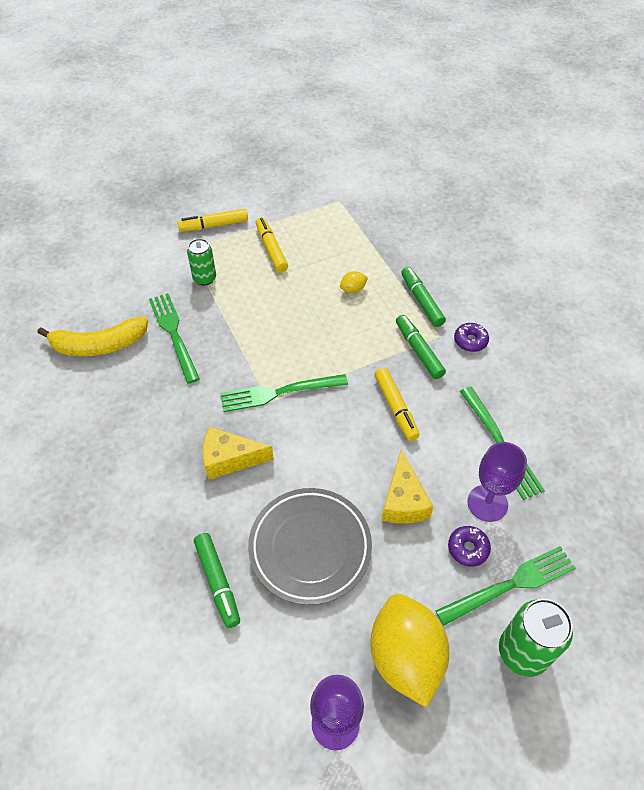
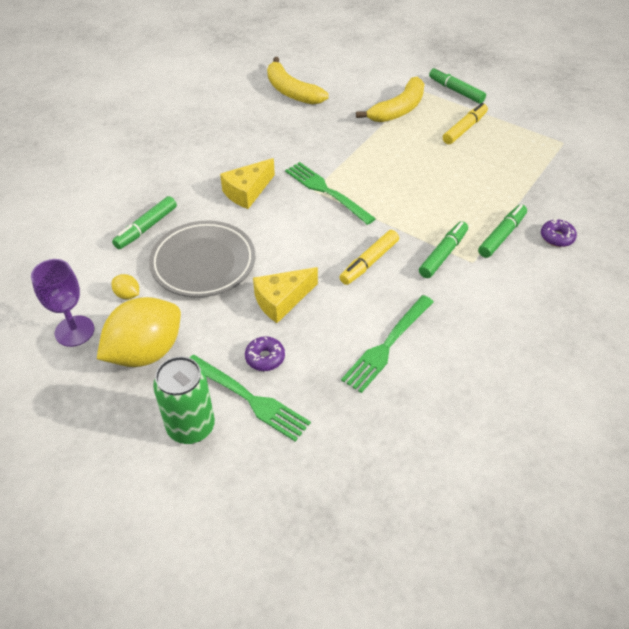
camera: 60 degrees right, 5 degrees down
(173, 333) = (332, 118): green fork -> none
(204, 278) = (398, 109): green can -> yellow banana
(214, 225) = (456, 91): yellow marker -> green marker
(229, 459) = (247, 192): yellow cheese -> yellow cheese turned 105 degrees counterclockwise
(353, 289) = (470, 190): yellow lemon -> yellow lemon (127, 295)
(470, 341) = (487, 284): purple donut -> purple donut (557, 237)
(487, 503) = (319, 356): purple goblet -> none

